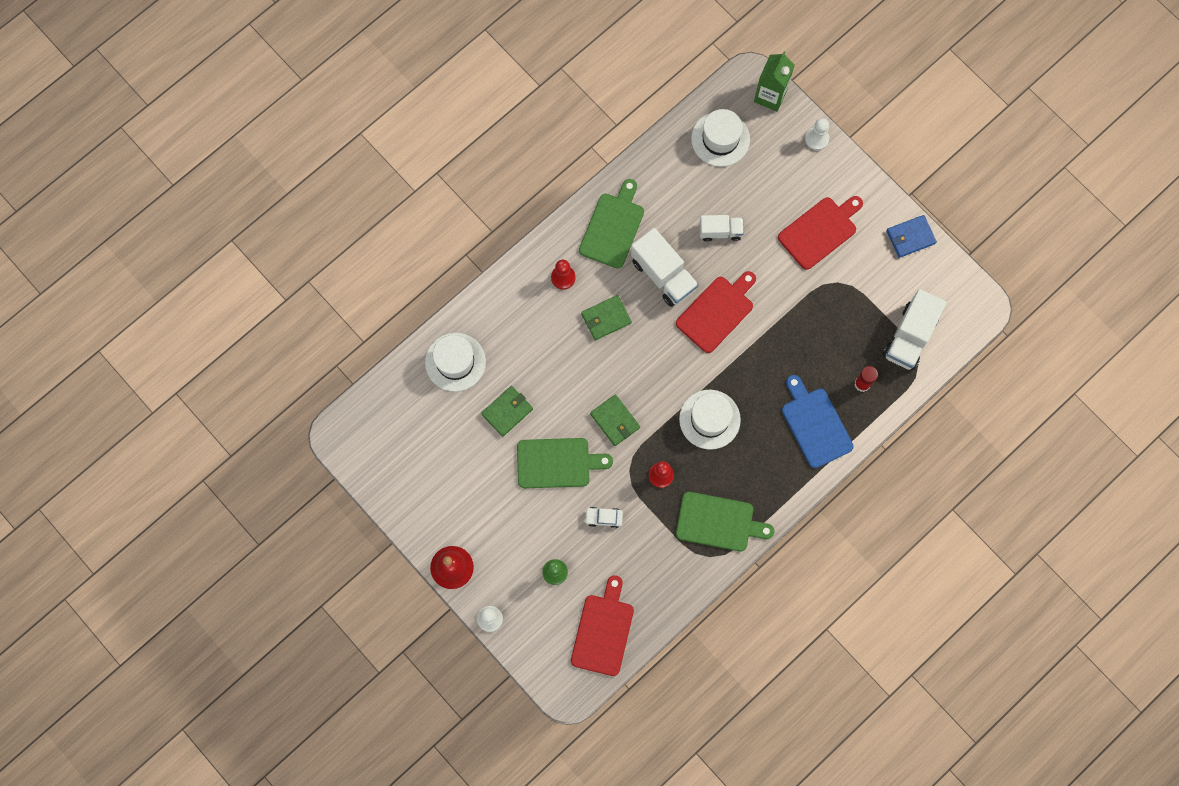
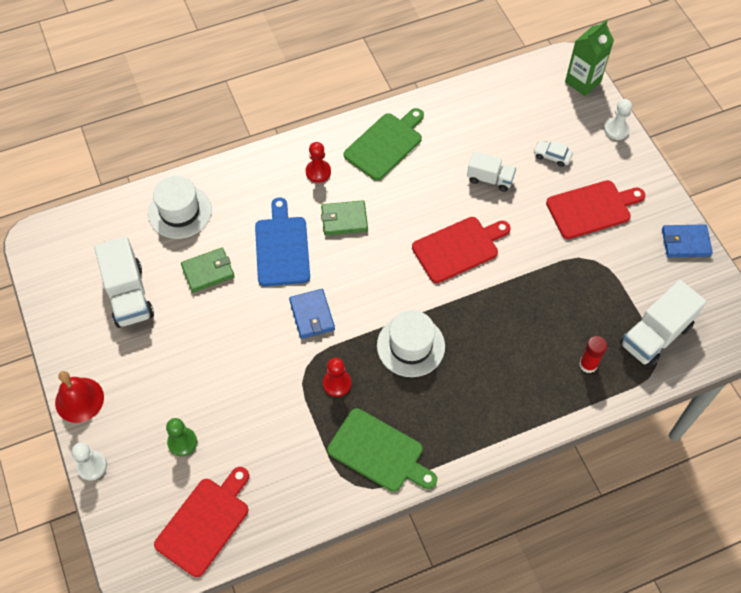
camera: 20 degrees right, 15 degrees down
(557, 463) = (235, 335): green cutting board -> none
(603, 518) = (258, 405): white car -> white car (552, 156)
(615, 421) = (312, 315): green wallet -> blue wallet
(663, 275) = (418, 199): white truck -> white truck (129, 295)
(720, 139) = (520, 102): white hat -> none
(815, 424) = (522, 388): blue cutting board -> blue cutting board (282, 248)

